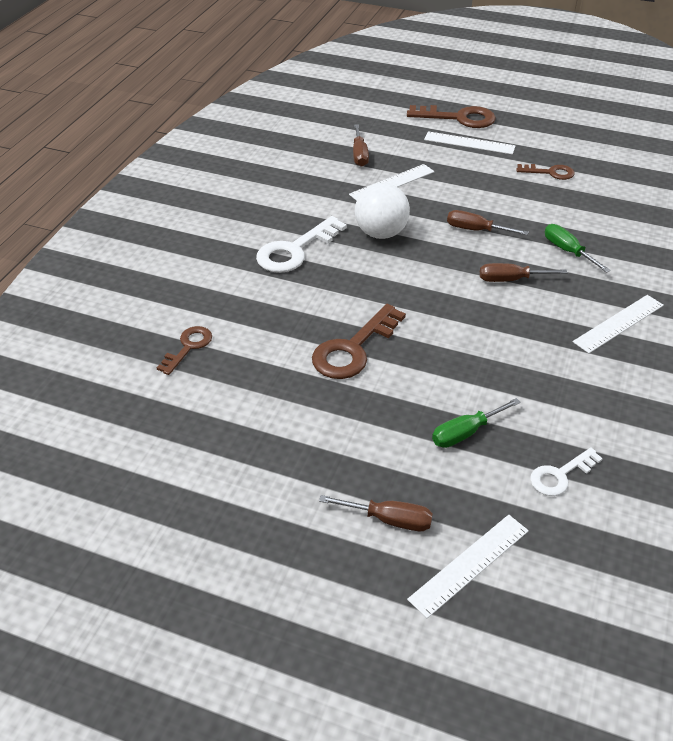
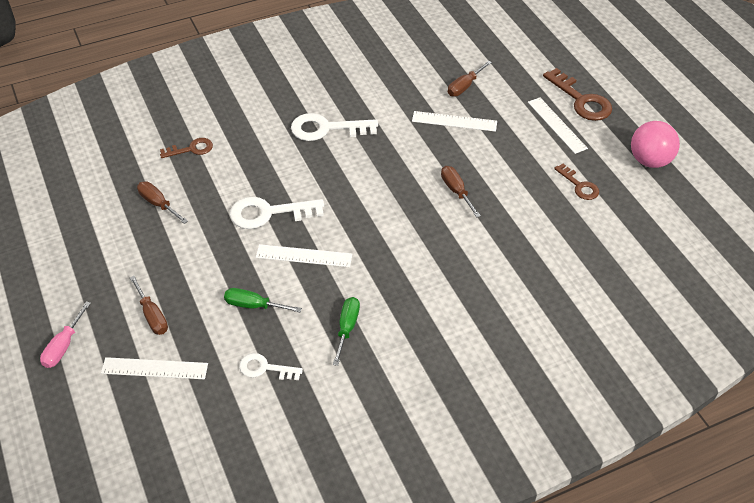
camera: 45 degrees right, 5 degrees up
(345, 629) = (63, 346): none -> pink screwdriver
(353, 349) = (268, 213): brown key -> white key
(381, 233) = (393, 152): white ball -> none
(510, 280) = (424, 239): brown screwdriver -> brown screwdriver (158, 204)
(565, 130) = (649, 161): none -> pink ball
(567, 251) = (494, 248): green screwdriver -> green screwdriver (347, 328)
(618, 323) = (445, 317): white ruler -> white ruler (304, 256)

